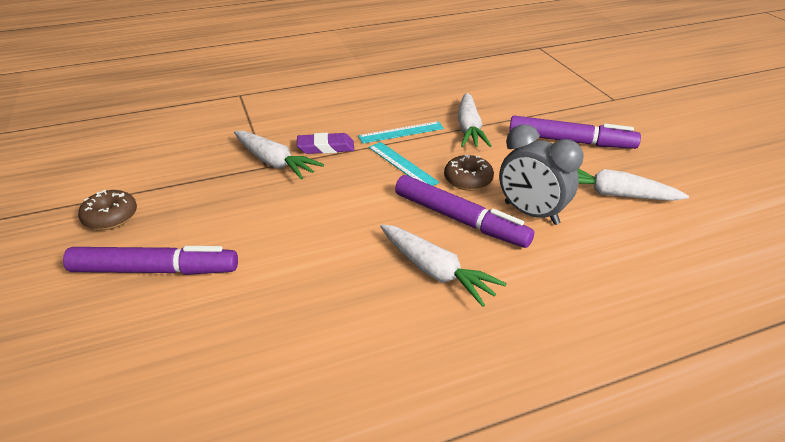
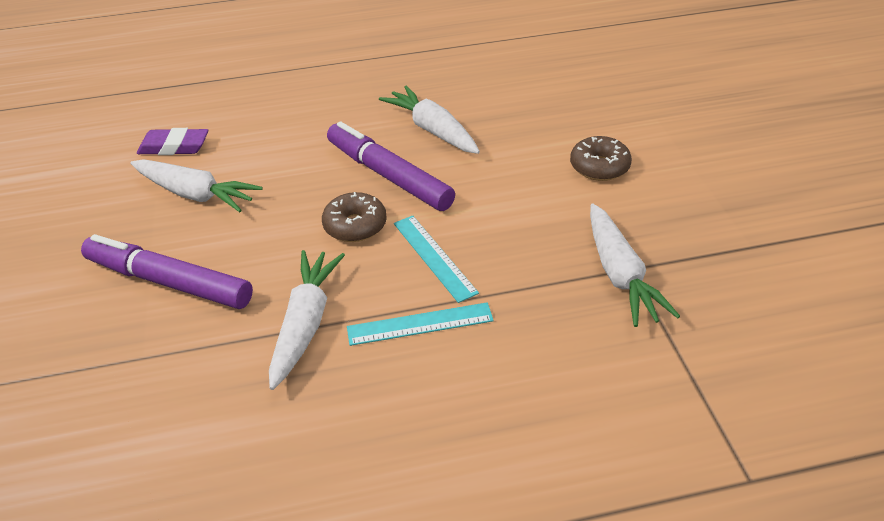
camera: 170 degrees left, 5 degrees up
(110, 217) = (798, 204): brown donut -> brown donut (599, 167)
(155, 270) = (704, 145): purple marker -> none
(274, 162) = (620, 274): white carrot -> white carrot turned 150 degrees counterclockwise
(326, 147) = (545, 298): purple eraser -> purple eraser (174, 147)
(531, 213) = (307, 178): grey clock -> none

